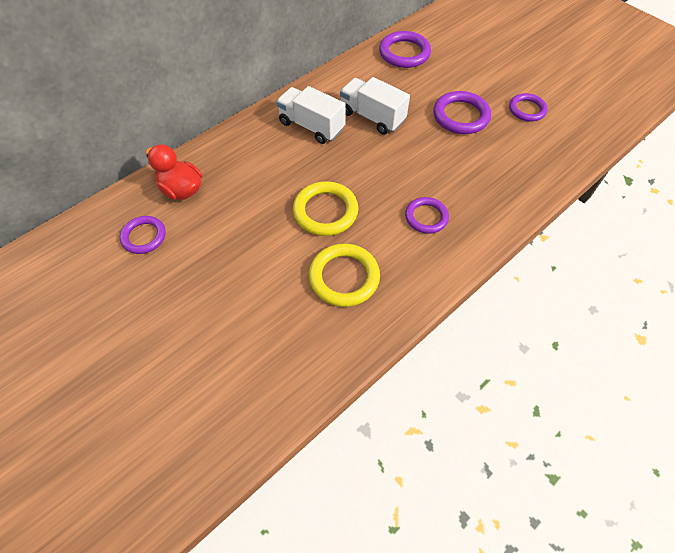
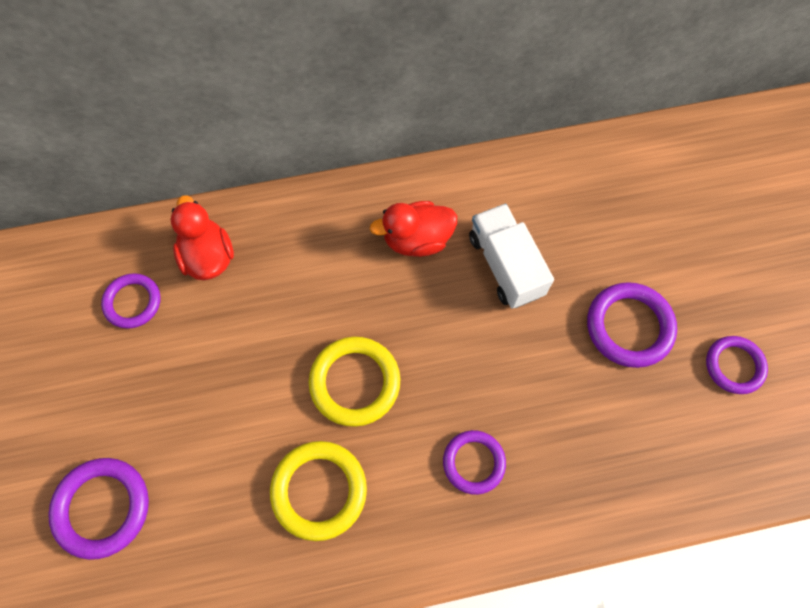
camera: 30 degrees right, 10 degrees up
(311, 126) = (417, 239): white truck -> red duck
(404, 53) = (621, 176): purple ring -> purple ring (102, 508)

